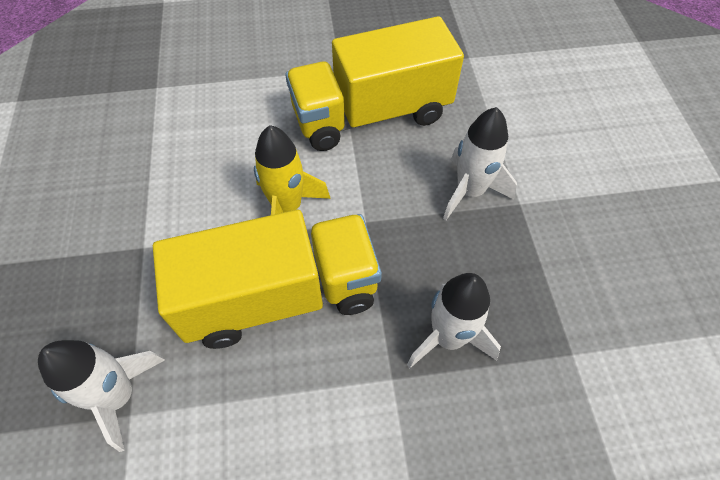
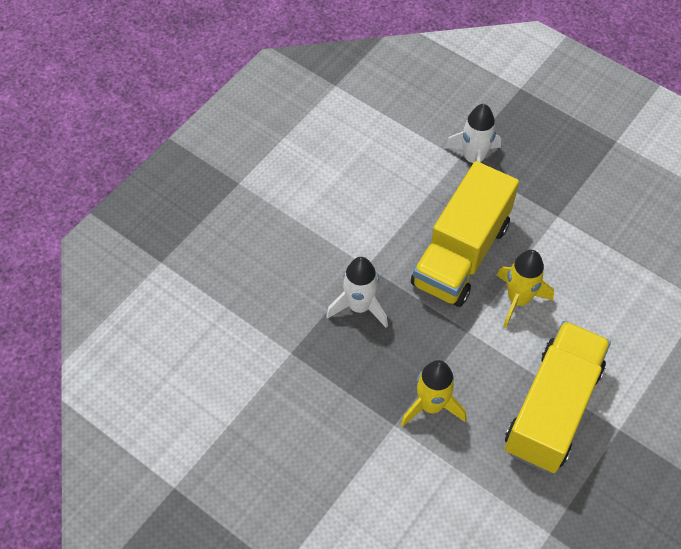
camera: 135 degrees right, 0 degrees up
(470, 191) = (431, 405): white rocket -> yellow rocket

